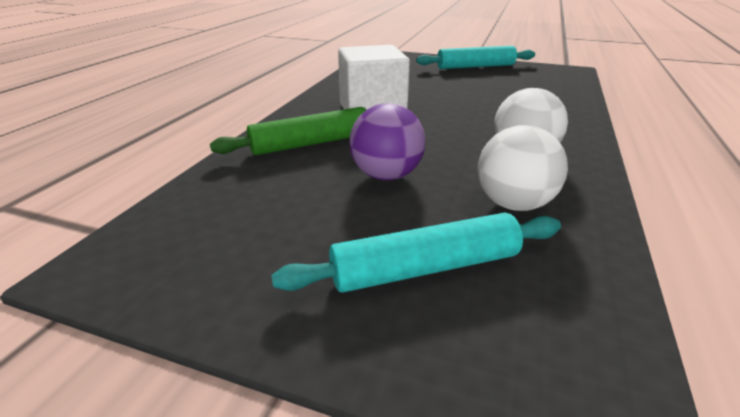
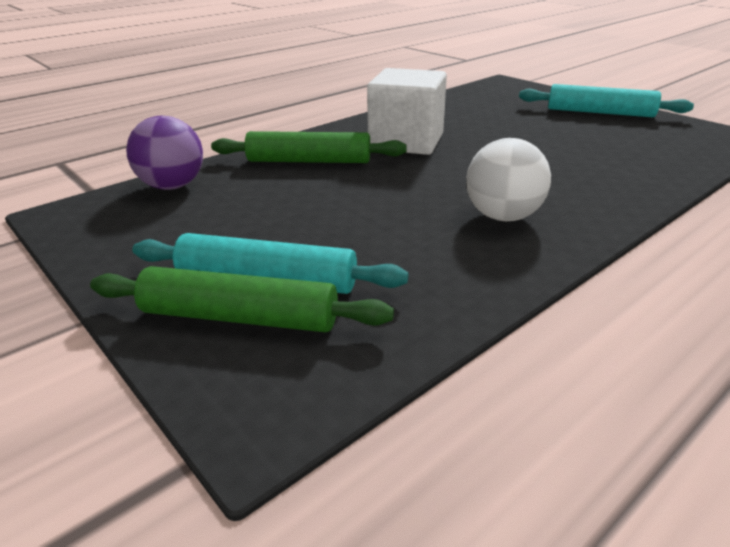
camera: 30 degrees right, 0 degrees up
(386, 175) = (336, 203): purple ball -> purple ball (172, 186)
(451, 316) = (239, 318): none -> green rolling pin
(513, 204) = (419, 256): white ball -> none

